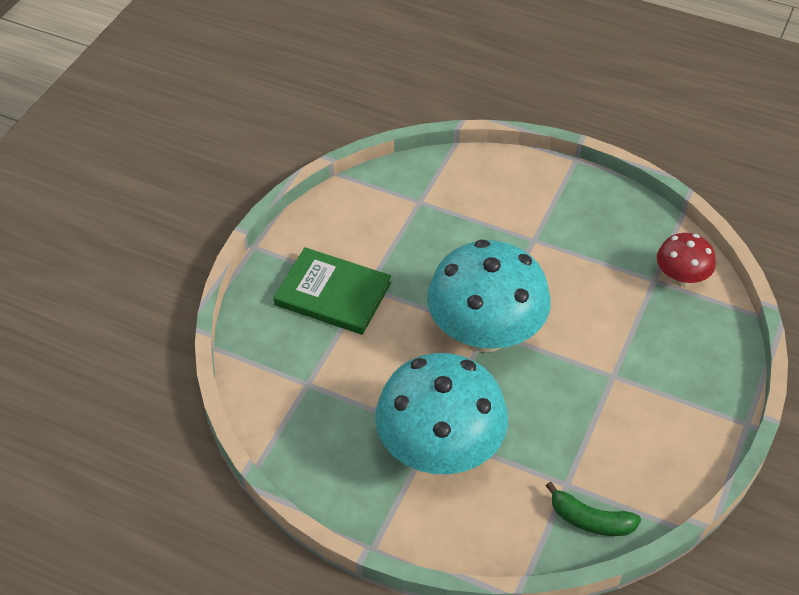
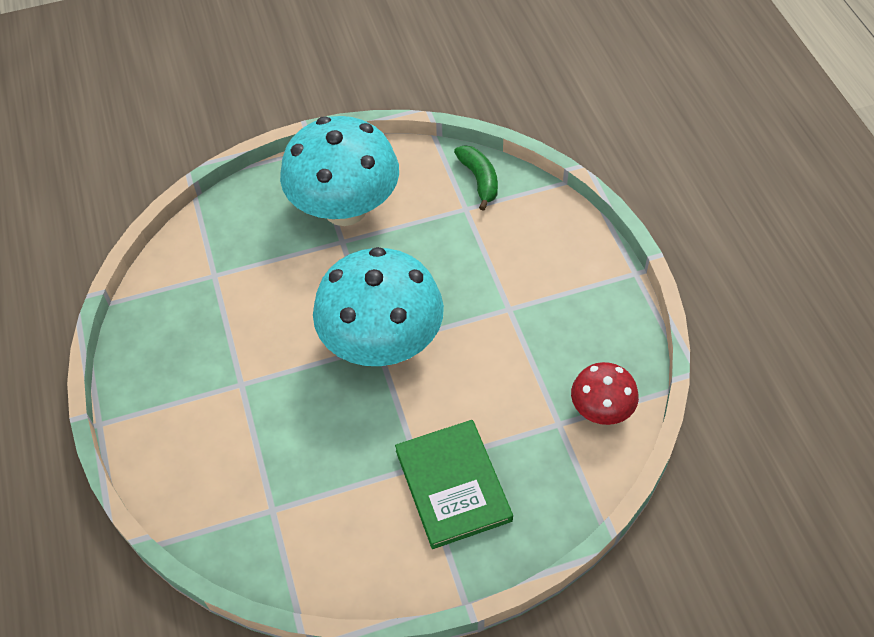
camera: 130 degrees left, 5 degrees up
(440, 450) = (519, 293): turquoise mushroom -> turquoise mushroom (345, 208)
(681, 278) = (195, 260): red mushroom -> red mushroom (601, 410)

